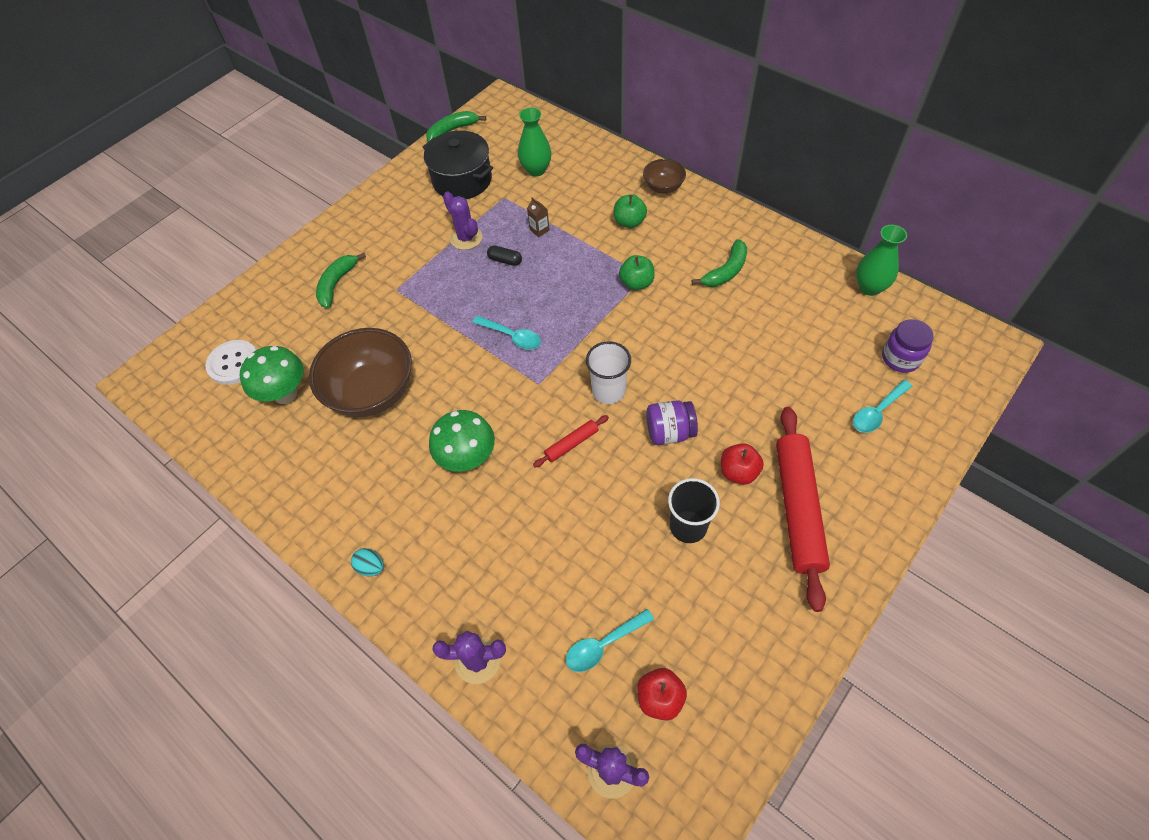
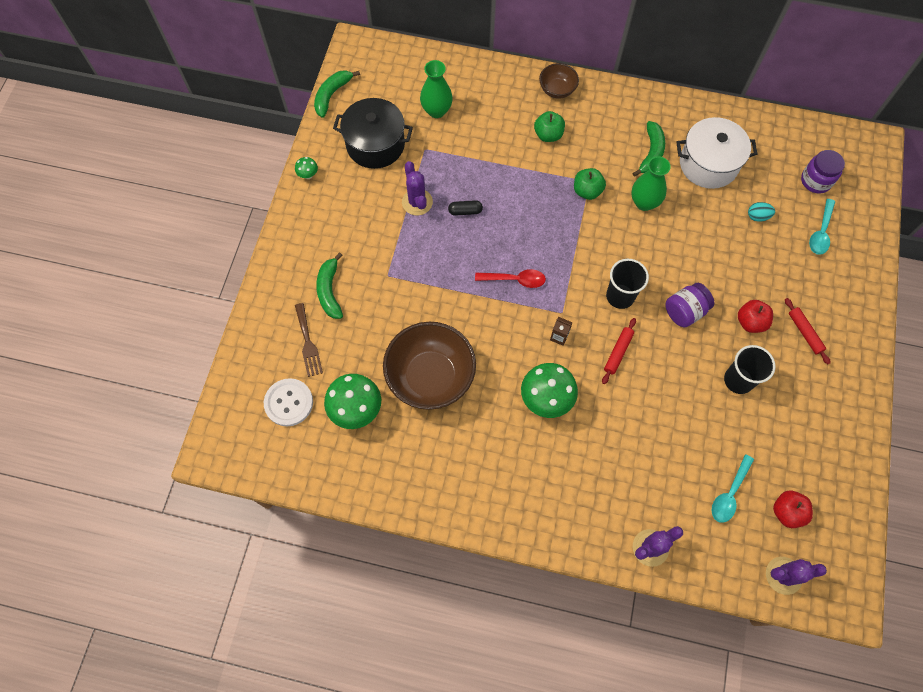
camera: 30 degrees left, 10 degrees up
(287, 320) = (308, 343): none -> brown fork
(371, 567) = (527, 518): turquoise egg -> turquoise egg (757, 216)
(387, 185) = (308, 175): none -> green mushroom
(466, 238) = (417, 202): purple cactus -> purple cactus turned 45 degrees clockwise
(512, 336) = (515, 280): turquoise spoon -> red spoon
(539, 230) = (476, 170): brown carton -> brown carton (559, 337)
(608, 391) = (620, 296): white cup -> black cup
(783, 301) = (708, 164): none -> white pot
(797, 508) = (804, 333): red rolling pin -> red rolling pin, size x0.45
(869, 287) = (765, 127): green vase -> green vase (644, 202)

